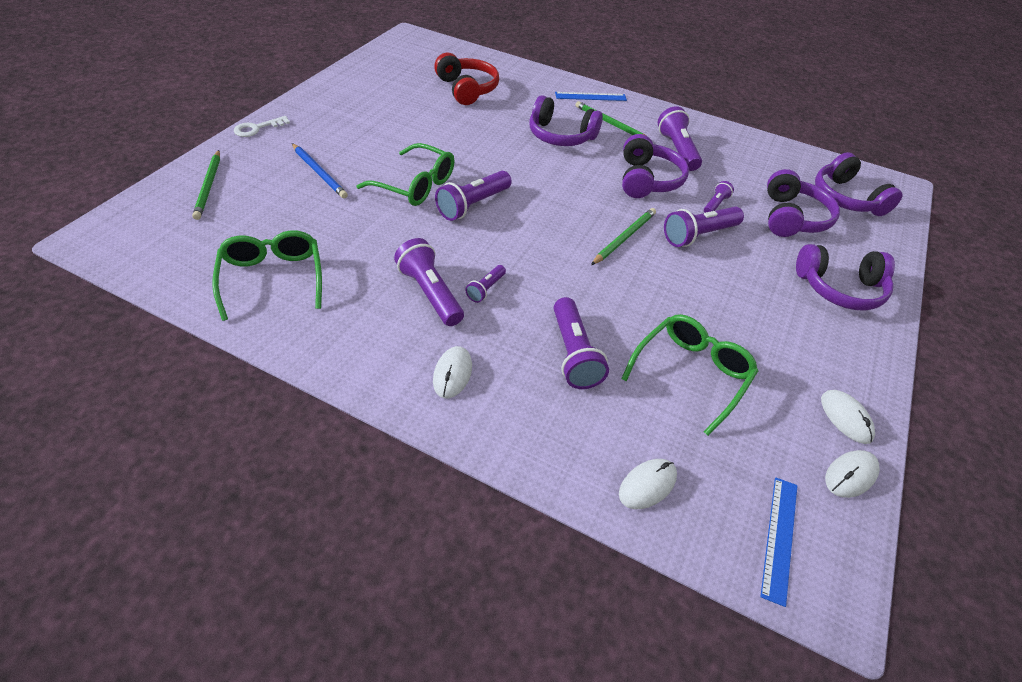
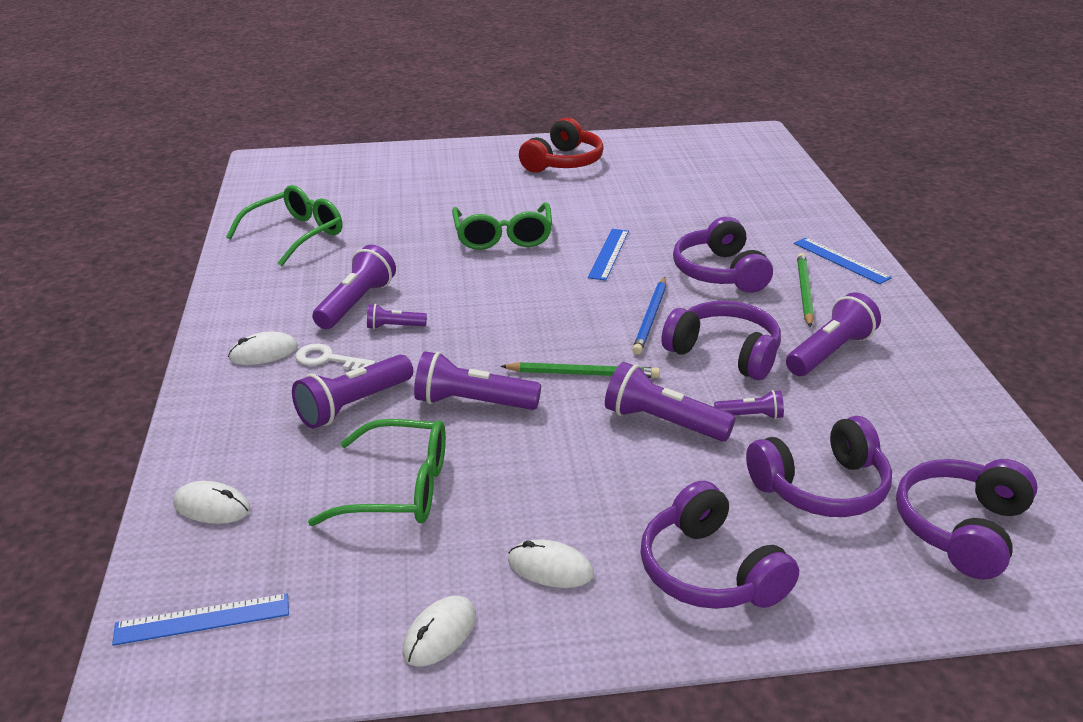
camera: 60 degrees right, 15 degrees down
(209, 186) = (376, 165): green pencil -> none
(257, 128) = (479, 146): white key -> white key (328, 359)
(319, 172) = (456, 193): blue pencil -> blue pencil (651, 318)
(467, 89) = (714, 195): red headphones -> red headphones (563, 162)
(473, 205) = (513, 273): purple flashlight -> purple flashlight (472, 402)
(492, 159) = (608, 254): none -> blue ruler
(648, 180) = (725, 353): purple headphones -> purple headphones turned 120 degrees counterclockwise
(850, 475) = (340, 659): white mouse -> white mouse (550, 568)

